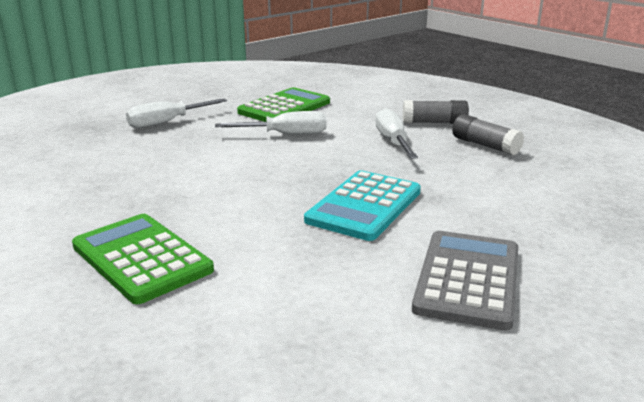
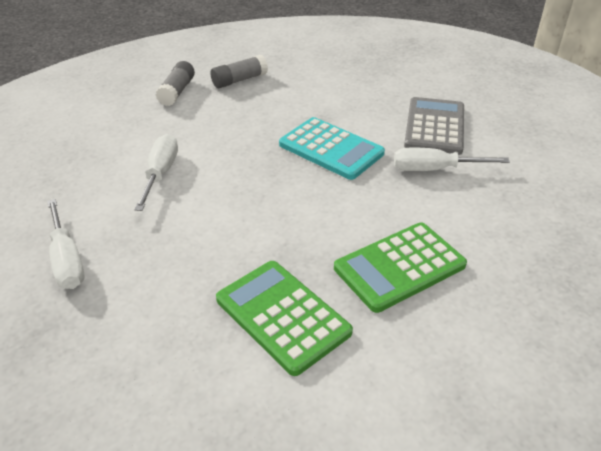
camera: 80 degrees left, 15 degrees up
(284, 107) = (77, 168): green calculator -> green calculator (282, 316)
(393, 142) = (211, 118): white screwdriver -> white screwdriver (435, 169)
(467, 279) = (434, 126): grey calculator -> grey calculator turned 75 degrees clockwise

